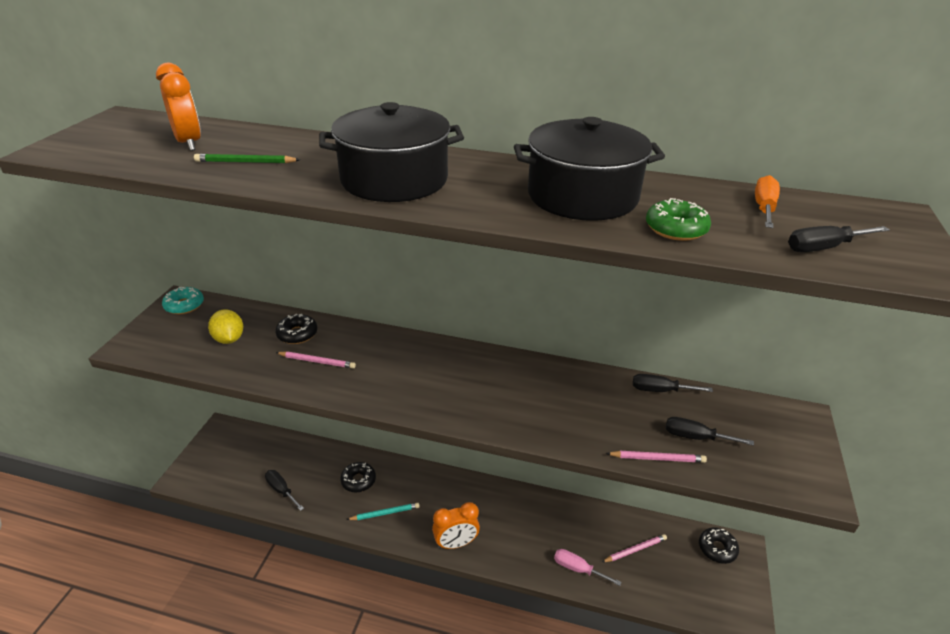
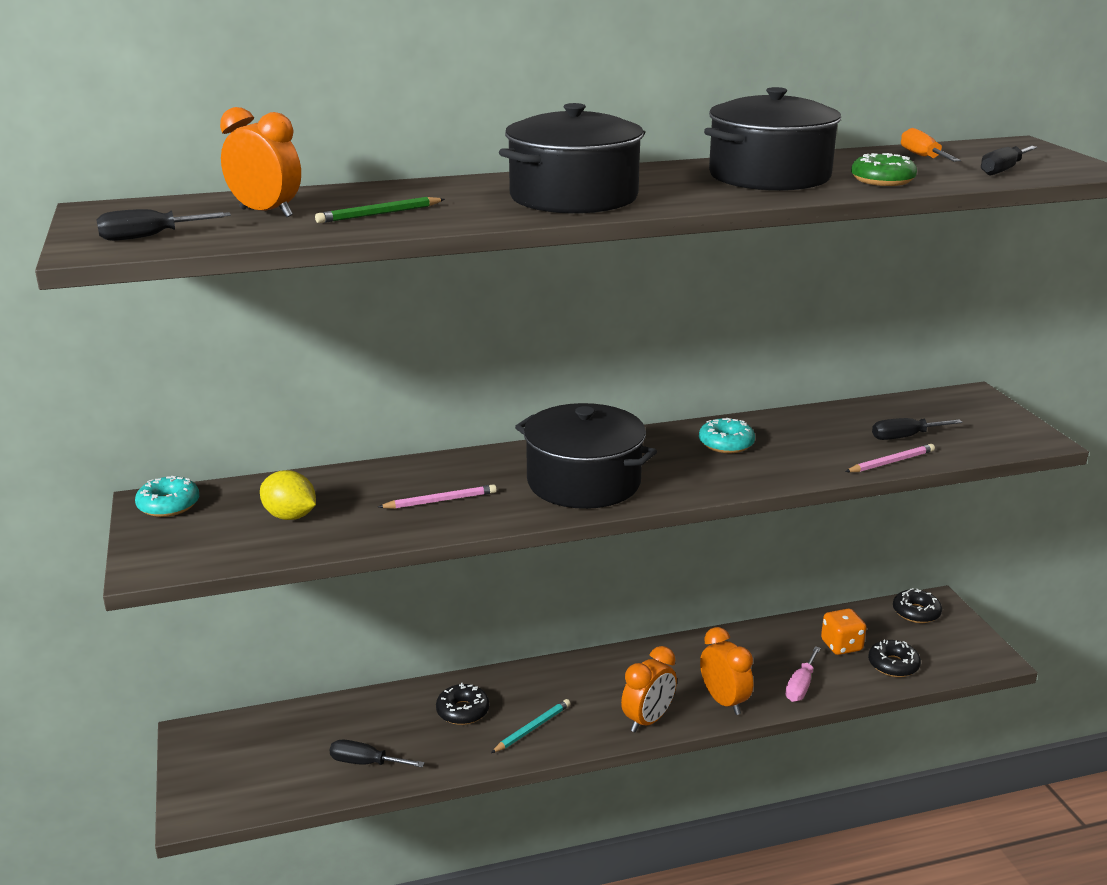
camera: 30 degrees left, 10 degrees down
(297, 334) = (377, 485): black donut -> black donut (893, 665)
(416, 382) = (584, 482): none -> black pot
(515, 554) = (724, 701): none -> orange clock
(546, 387) = (726, 444): none -> turquoise donut
(578, 569) = (801, 686): pink screwdriver -> pink screwdriver turned 60 degrees counterclockwise
(635, 550) = (841, 646): pink pencil -> orange dice
(660, 390) = (835, 413): black screwdriver -> black screwdriver (149, 237)

